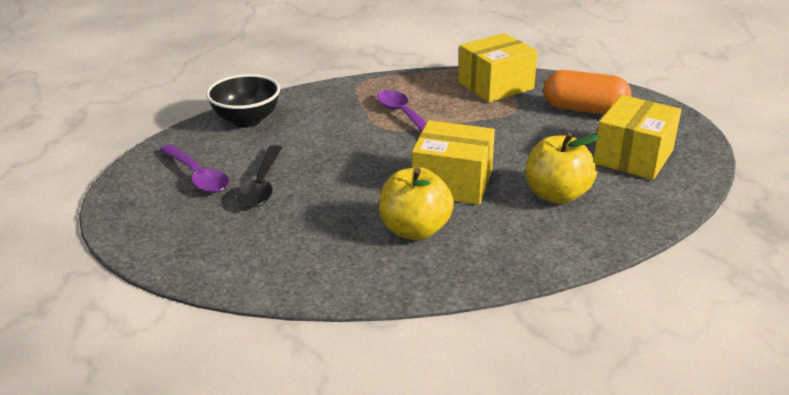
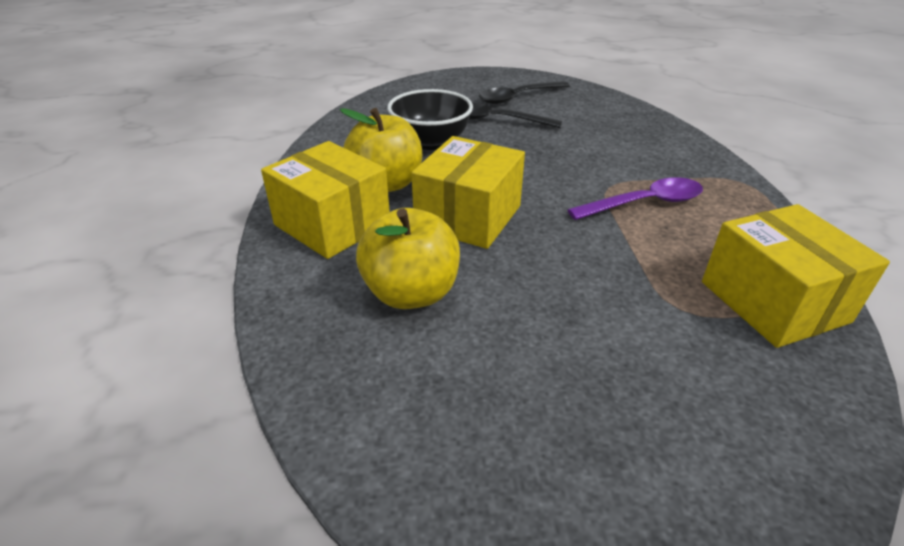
camera: 100 degrees right, 5 degrees up
(198, 176) = (518, 97): purple spoon -> black spoon
(247, 120) = (624, 116): black bowl -> black bowl (431, 142)
(584, 109) = (695, 401): orange capsule -> none
(633, 157) = (498, 418): yellow box -> yellow box (332, 224)

